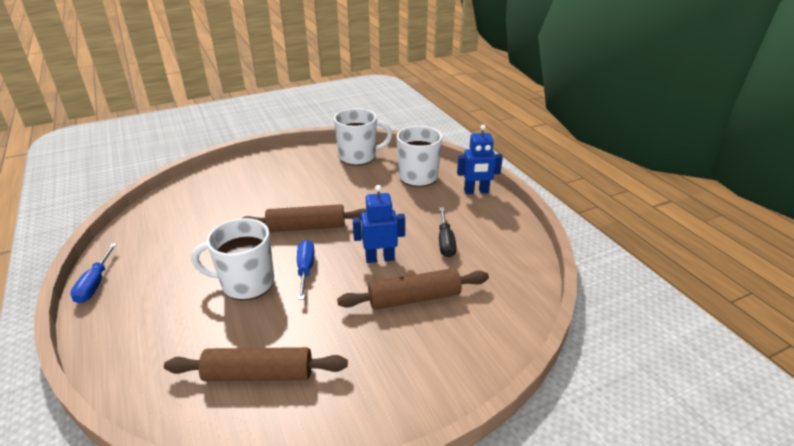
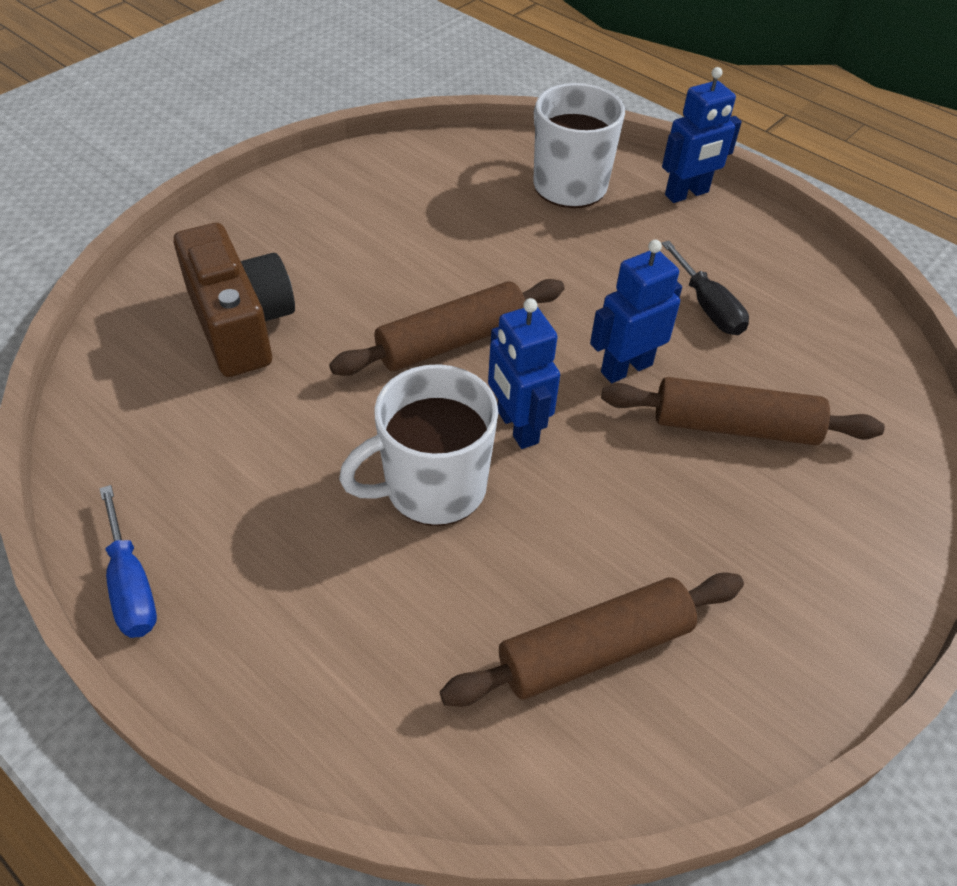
camera: 25 degrees left, 15 degrees up
(223, 199) = (240, 324): none -> brown camera
(305, 269) = (517, 427): blue screwdriver -> blue robot
(358, 156) = (431, 166): white mug -> none
(414, 298) = (734, 426): brown rolling pin -> brown rolling pin turned 45 degrees clockwise

